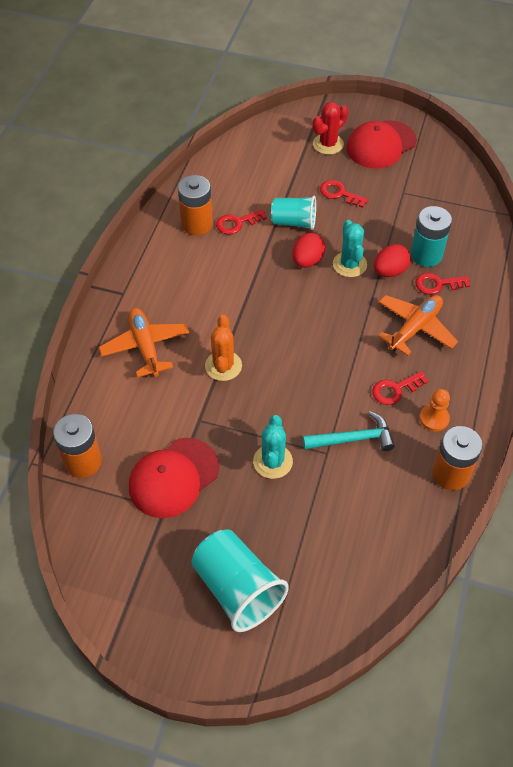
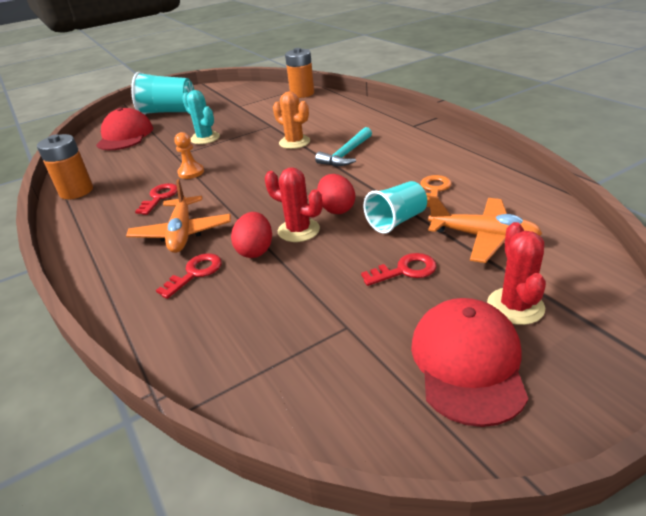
camera: 135 degrees right, 20 degrees down
(145, 347) = (352, 123): orange plane -> orange plane (483, 237)
(173, 478) = (250, 111): red cap -> red cap (125, 136)
(197, 224) = (457, 170): orange battery -> none
(237, 223) = (434, 190): red key -> orange key
(349, 264) = (298, 230): turquoise cactus -> red cactus
(353, 439) = (164, 167): turquoise hammer -> turquoise hammer (346, 154)
(426, 255) = (236, 287): turquoise battery -> none
(434, 418) = (112, 203): orange pawn -> orange pawn (191, 172)

